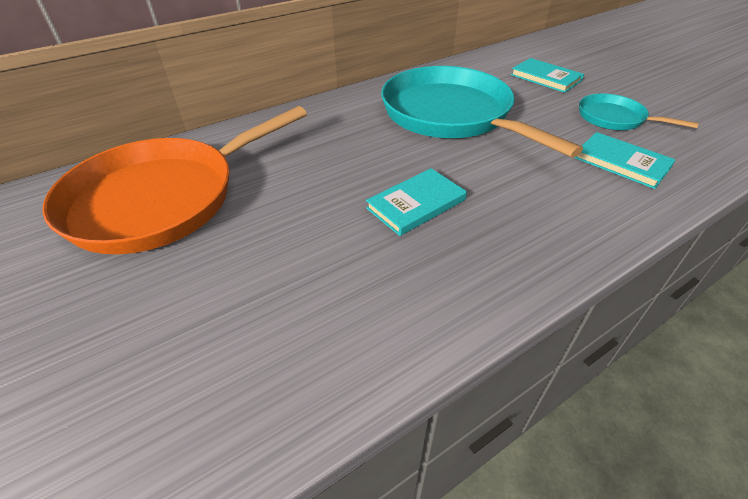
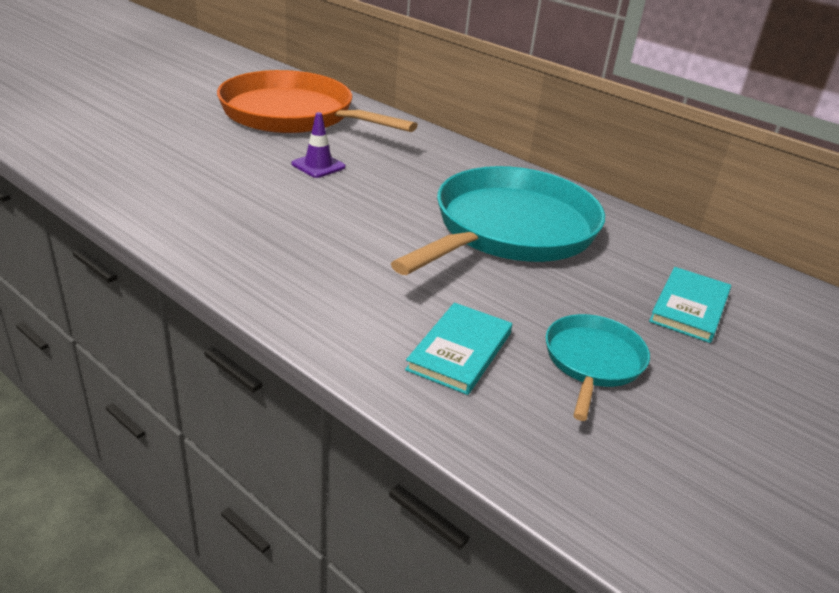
camera: 70 degrees right, 10 degrees down
(310, 194) = (318, 166): none -> purple traffic cone
(416, 204) = (319, 213): turquoise book -> none

